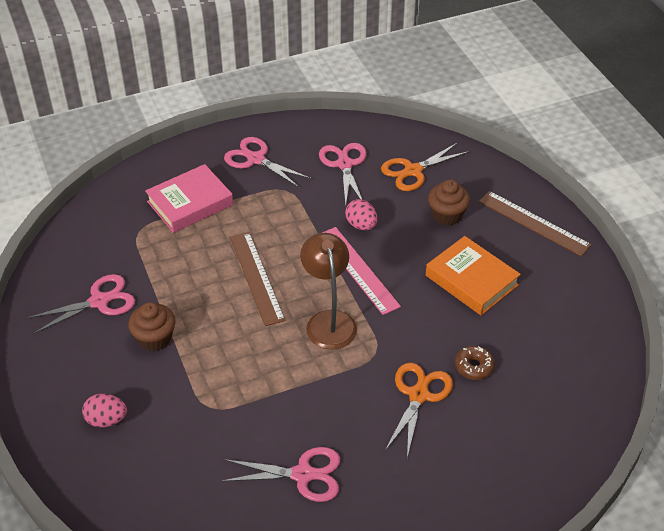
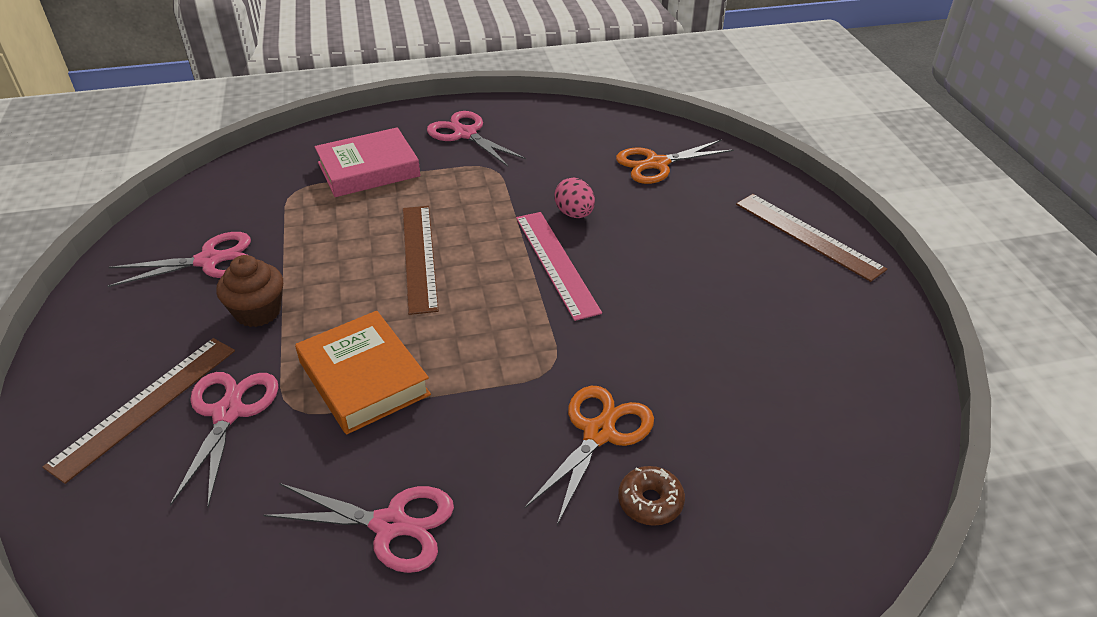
camera: 10 degrees right, 5 degrees down
(106, 420) = (145, 405): pink egg -> brown ruler
(329, 321) = (497, 319): brown lamp -> none
(344, 164) = (572, 149): pink scissors -> pink scissors (228, 412)
(447, 215) = (690, 215): brown cupcake -> none
(471, 280) = (709, 293): orange book -> orange book (364, 378)
(474, 367) = (691, 405): brown donut -> brown donut (650, 502)

